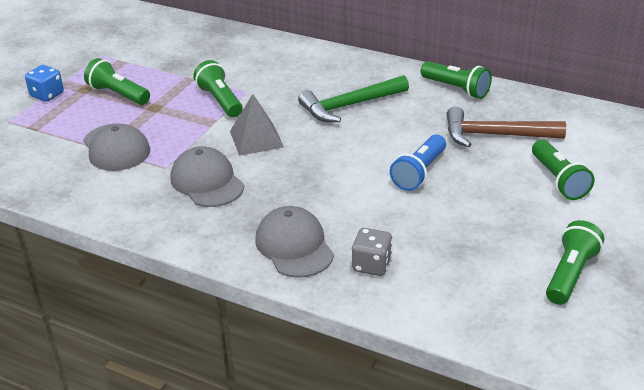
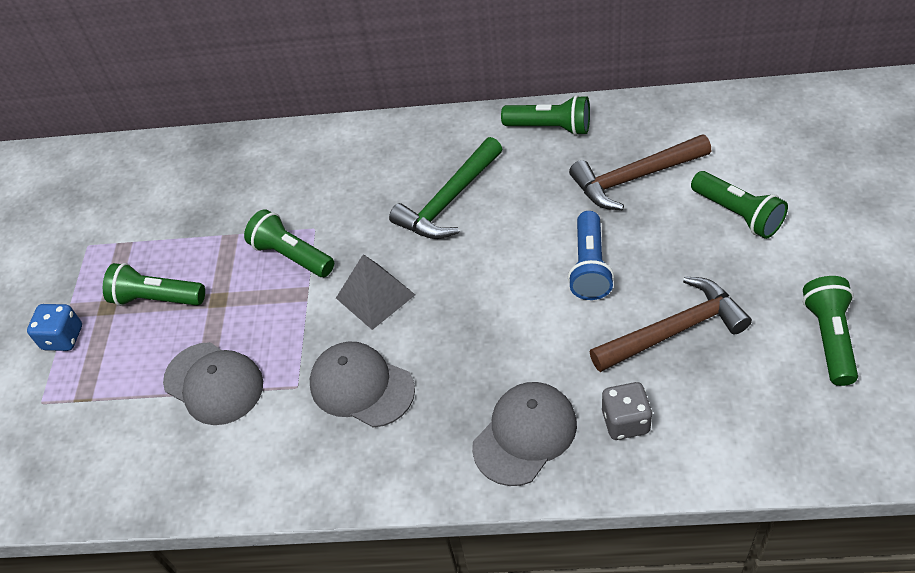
camera: 20 degrees left, 15 degrees up
(294, 246) = (525, 434): grey cap -> grey cap turned 90 degrees clockwise
(452, 228) = (674, 330): none -> brown hammer

